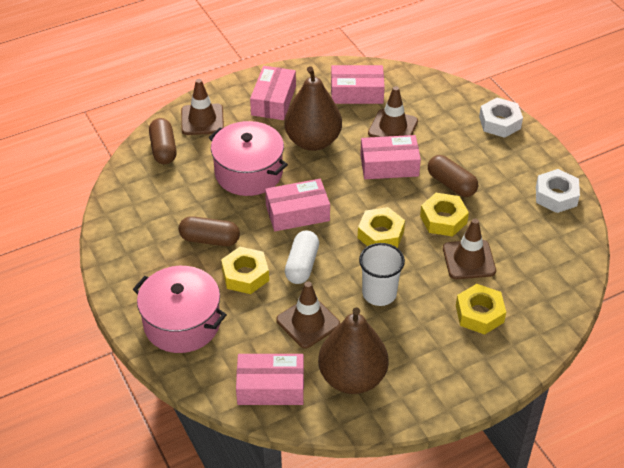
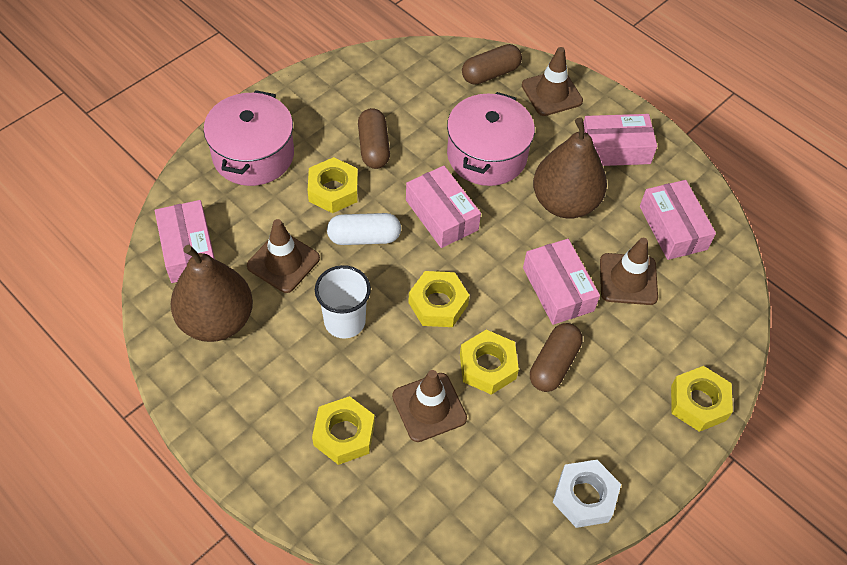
camera: 70 degrees right, 10 degrees up
(499, 122) = (698, 402): white nut -> yellow nut

